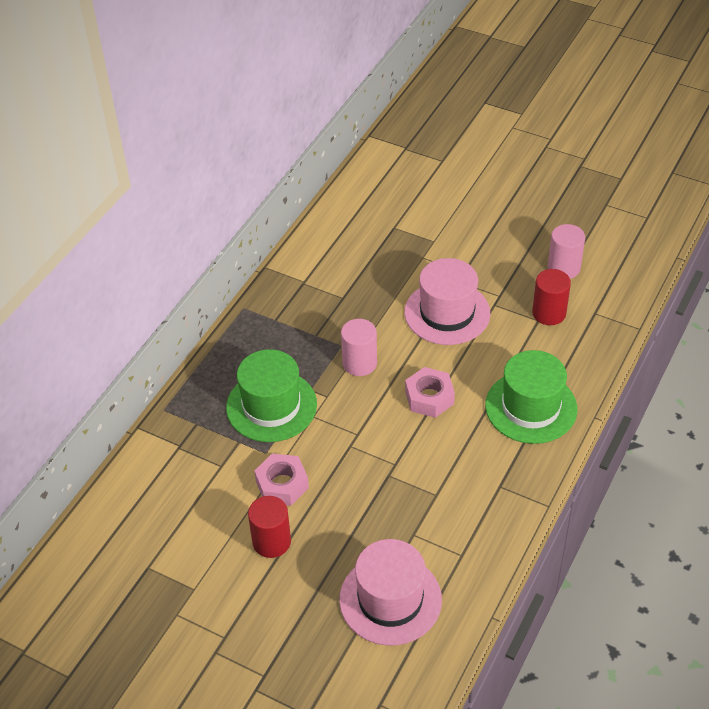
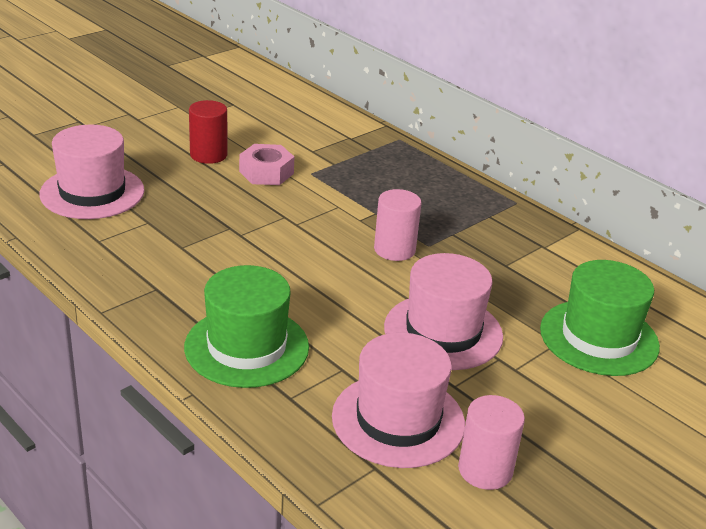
camera: 105 degrees right, 15 degrees down
(271, 406) = (367, 188): green hat -> green hat (599, 337)
(429, 398) = (313, 279): pink nut -> none
(549, 313) = (398, 420): red cylinder -> pink hat

